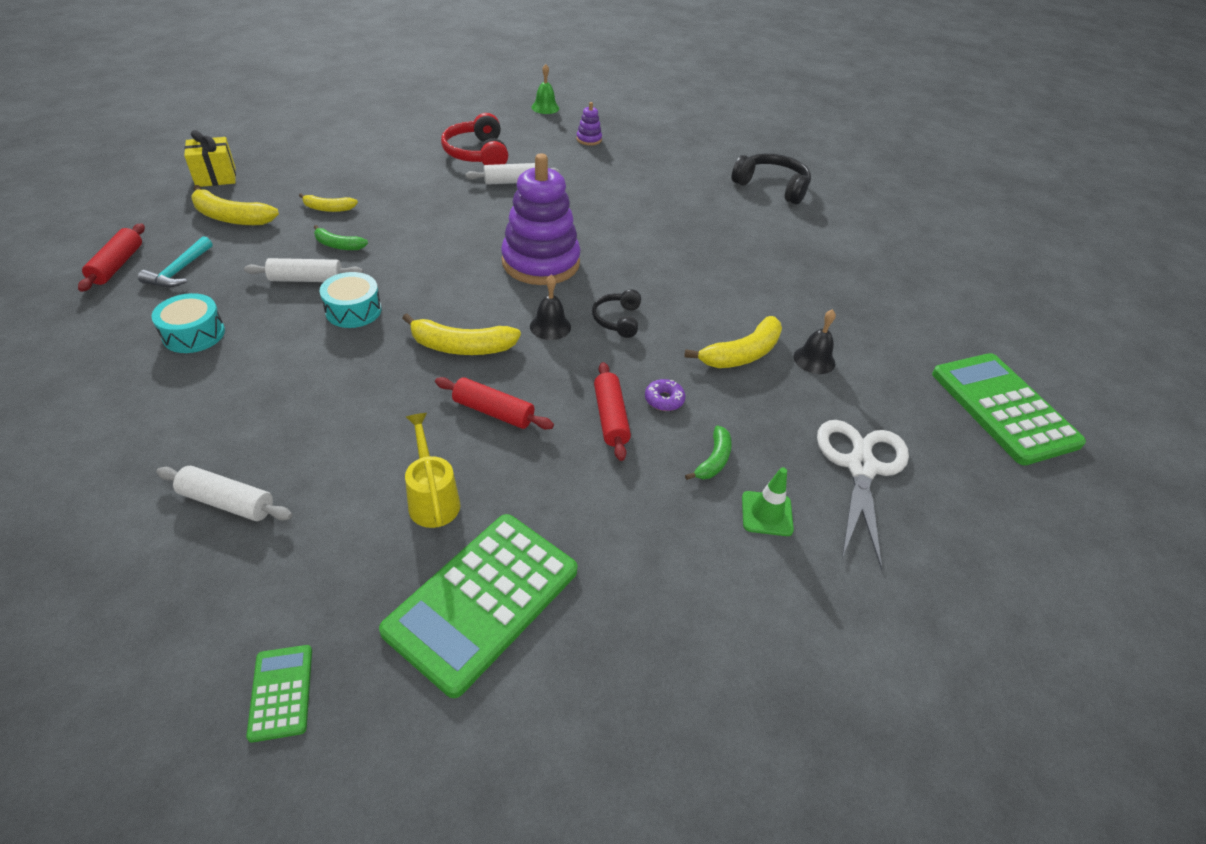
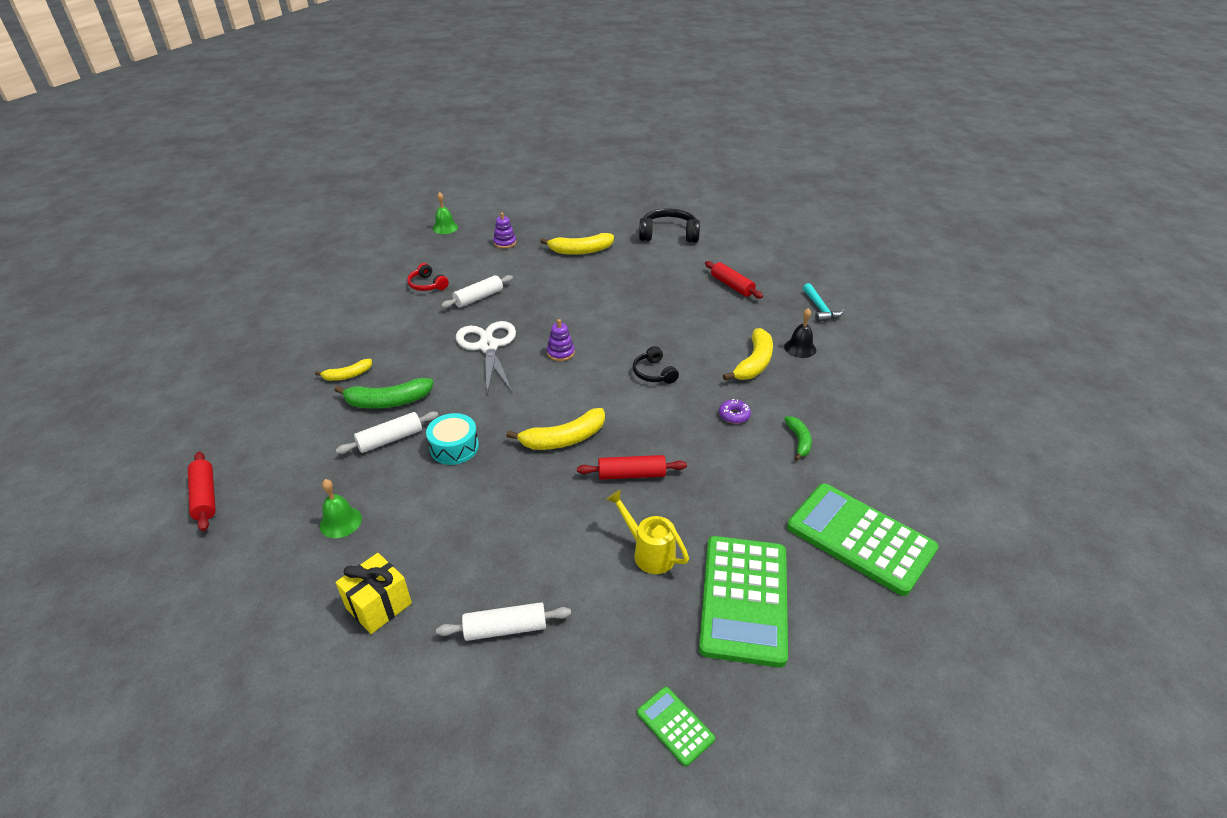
camera: 25 degrees left, 5 degrees down
(179, 271) = (270, 478): turquoise hammer -> turquoise hammer (820, 309)
(194, 334) = (340, 522): turquoise drum -> green bell
(216, 177) = (214, 387): yellow gift -> yellow gift (379, 605)
(231, 217) = (268, 415): yellow banana -> yellow banana (580, 251)
(338, 245) = (388, 402): green banana -> green banana, size x1.67
(477, 154) = (427, 285): red headphones -> red headphones, size x0.59
(540, 263) = (560, 353): purple stacking toy -> purple stacking toy, size x0.42
(550, 326) = (612, 397): black bell -> none
(610, 417) = (711, 442): red rolling pin -> red rolling pin (732, 286)
(767, 514) = (858, 460): green traffic cone -> none
(861, 467) = (883, 405): white scissors -> white scissors (488, 346)
(1003, 408) = (927, 333): green calculator -> green calculator (860, 538)

